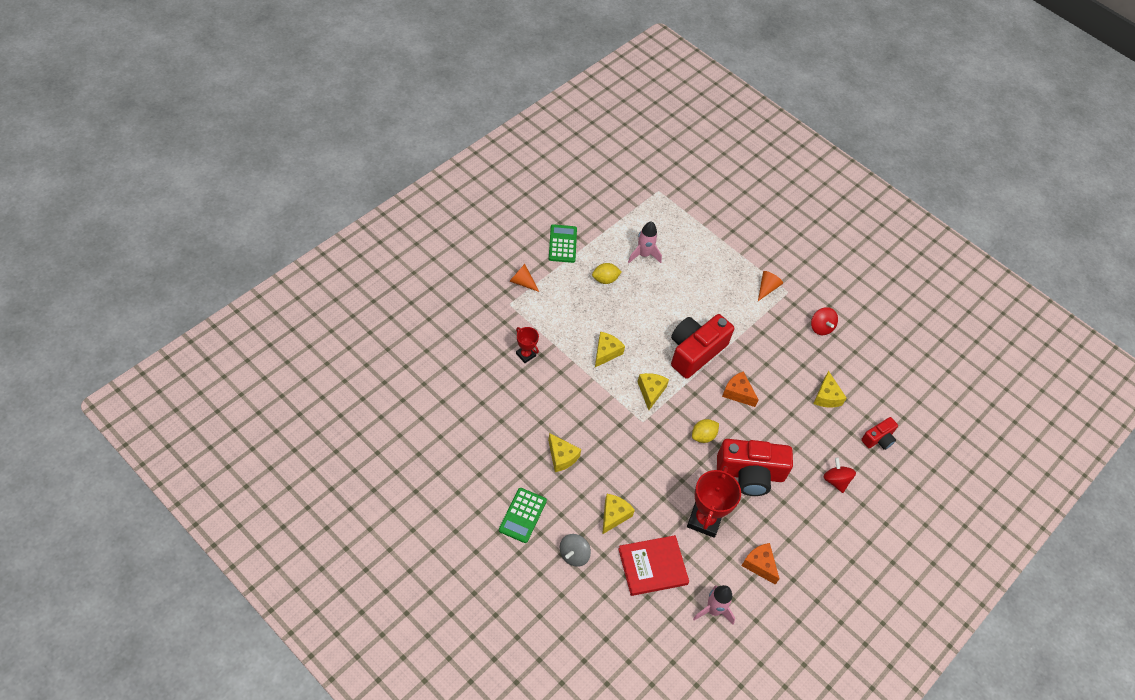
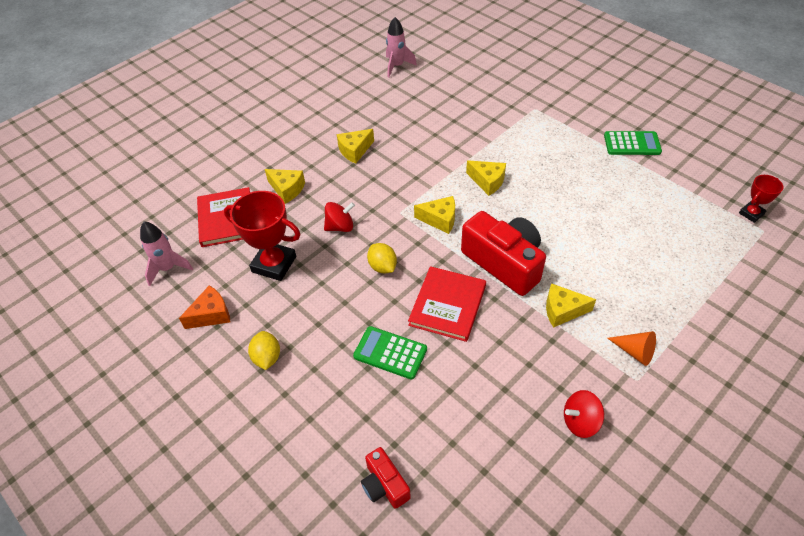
camera: 100 degrees right, 5 degrees down
(522, 282) = (566, 116): orange cone -> none
(522, 515) = (293, 127): green calculator -> green calculator (390, 353)
(526, 354) = (473, 122): red trophy -> red trophy (751, 213)
(574, 555) = (249, 162): grey spinning top -> none
(605, 279) = (592, 180): yellow lemon -> yellow lemon (267, 357)
(643, 255) = (644, 214): pink rocket -> pink rocket (397, 66)
(737, 393) = (447, 305): orange cheese -> red book
(750, 474) = (330, 312): red camera -> none
(826, 396) = (453, 416): yellow cheese -> yellow cheese (562, 310)
(835, 481) = (316, 413): red spinning top -> red spinning top (340, 227)

